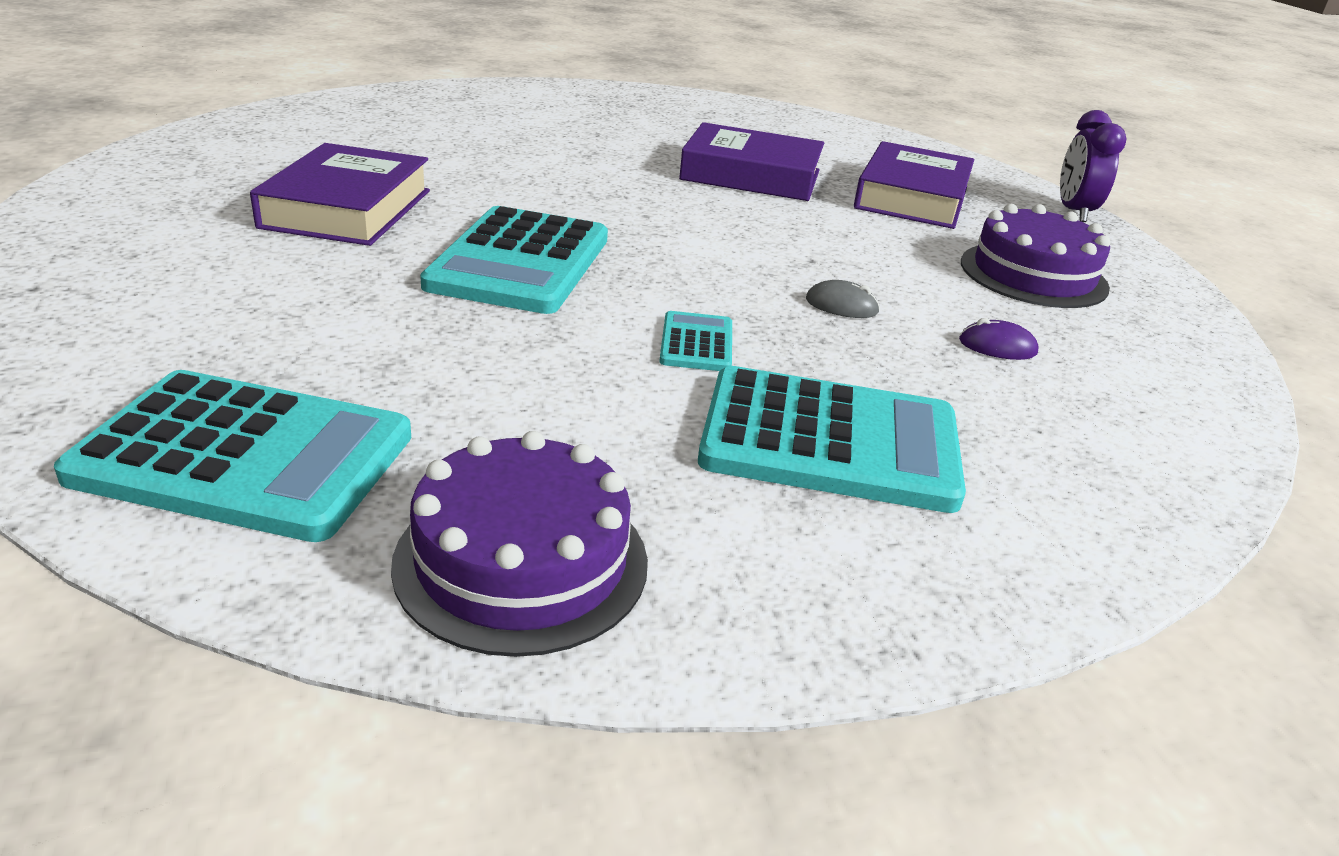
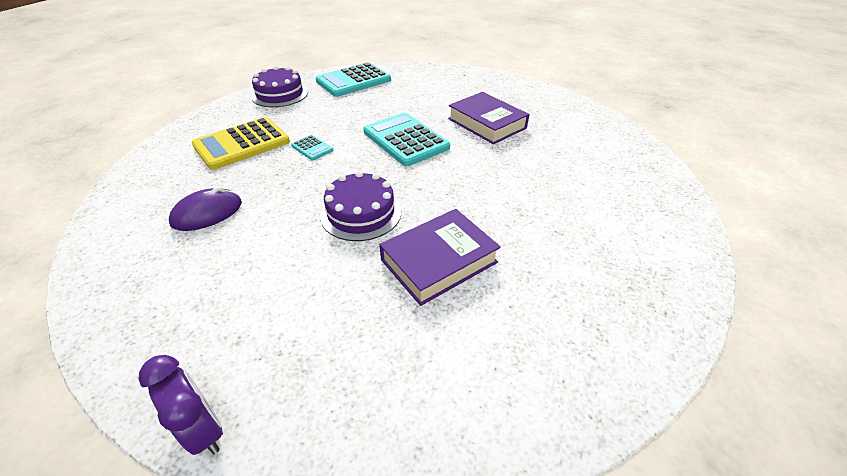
camera: 135 degrees right, 10 degrees up
(830, 441) = (242, 144): turquoise calculator -> yellow calculator
(841, 306) = (285, 193): grey mouse -> none
(911, 197) = (336, 324): purple book -> none
(997, 346) = (207, 213): purple mouse -> purple mouse, size x1.86
(1033, 275) = (209, 286): purple cake -> purple cake (361, 213)

